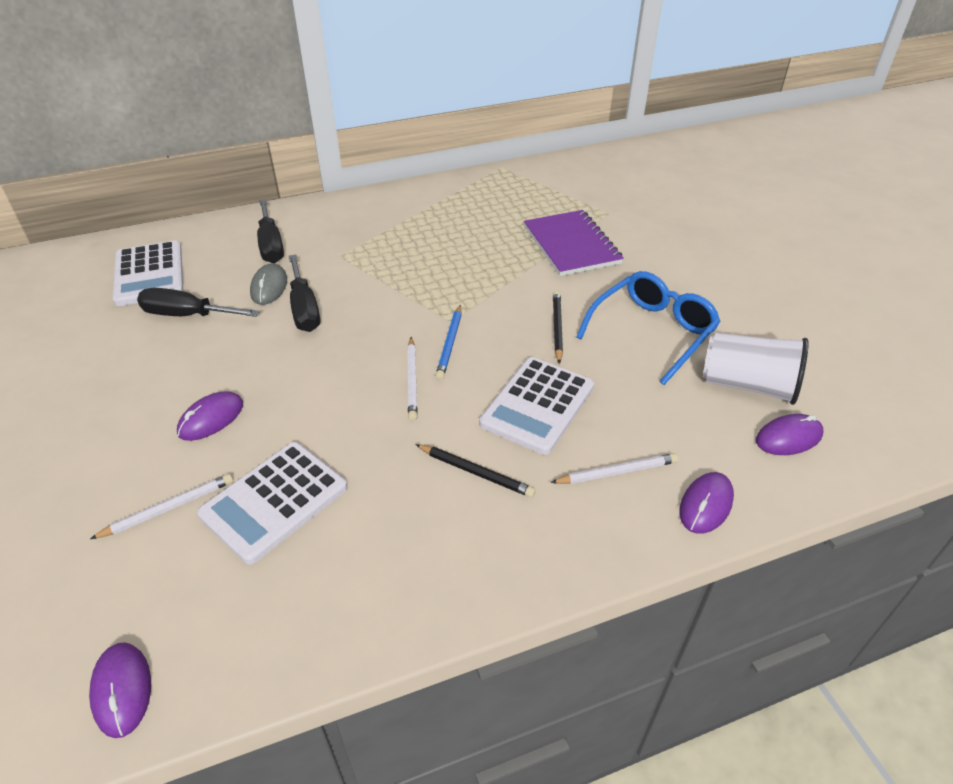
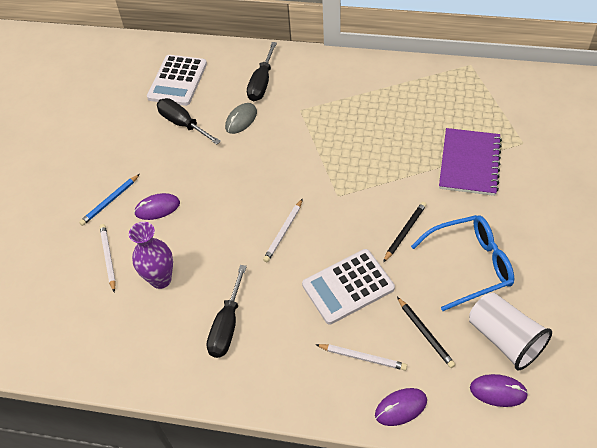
camera: 35 degrees right, 10 degrees up
(122, 690) = (42, 350): purple mouse -> none
(168, 508) = (108, 257): white pencil -> white pencil turned 105 degrees counterclockwise
(274, 501) = (161, 279): white calculator -> purple vase
(304, 309) = (252, 147): black screwdriver -> black screwdriver (227, 325)
(450, 344) = (324, 214): blue pencil -> blue pencil (110, 201)
(476, 472) = (278, 315): black pencil -> black pencil (425, 333)

